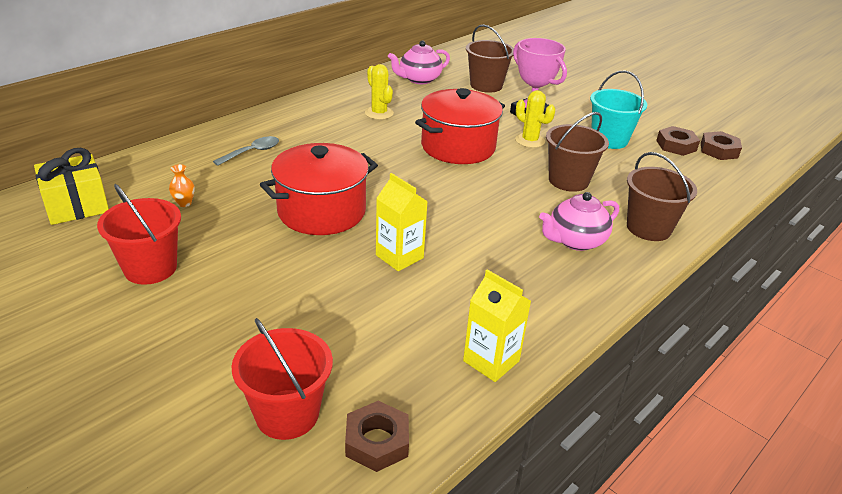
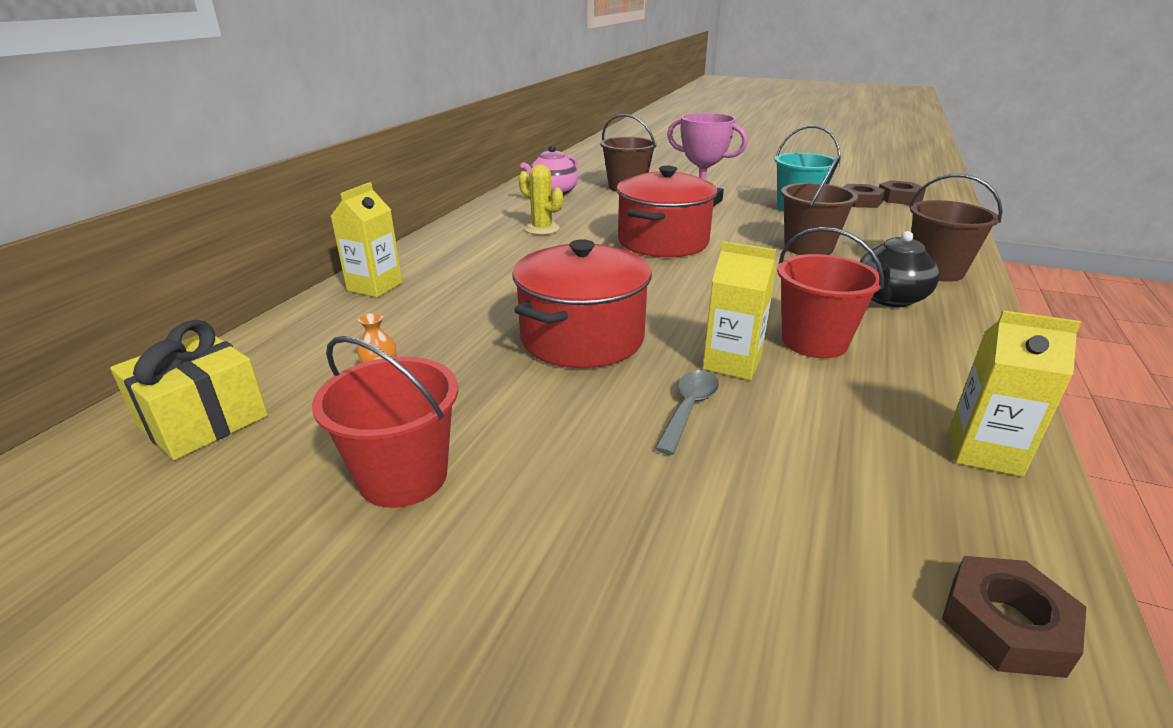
camera: 20 degrees left, 5 degrees down
(227, 137) = (375, 286): none -> yellow carton
(252, 152) = (425, 295): grey spoon -> grey spoon (688, 409)
(287, 414) = (838, 635): red bucket -> red bucket (814, 342)
(530, 141) = (727, 223): yellow cactus -> none
(575, 241) = (889, 299): pink teapot -> black teapot

